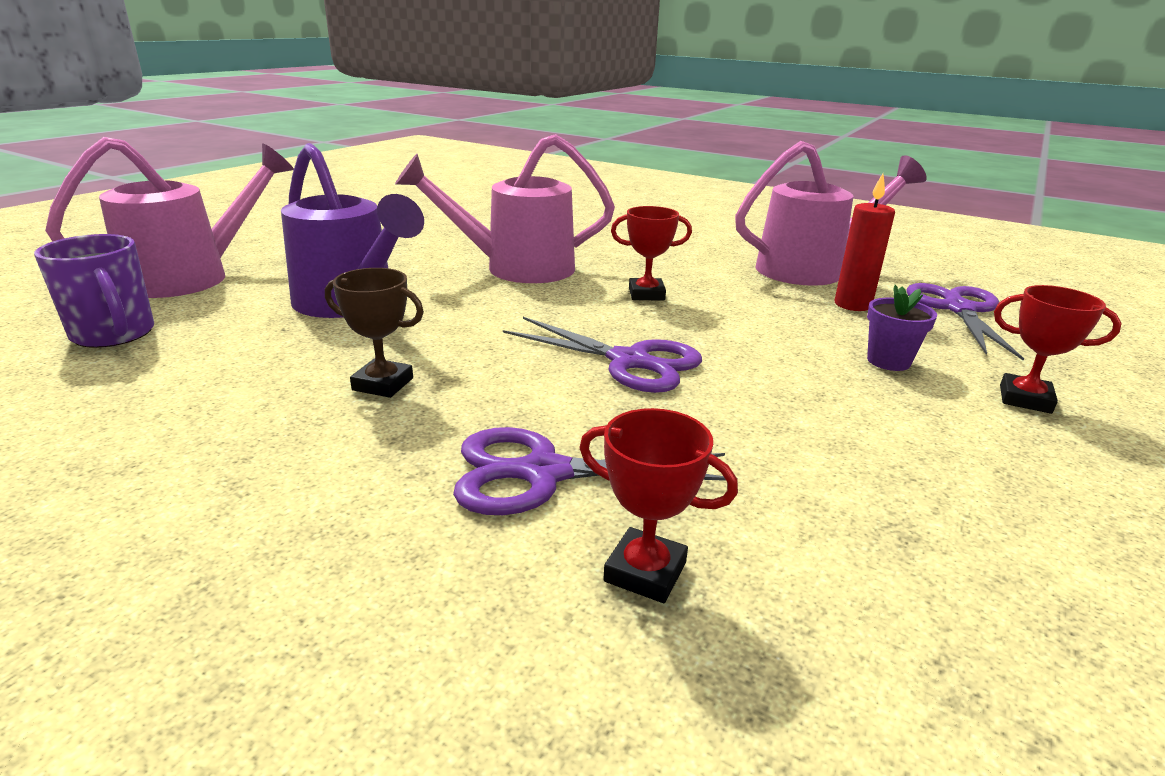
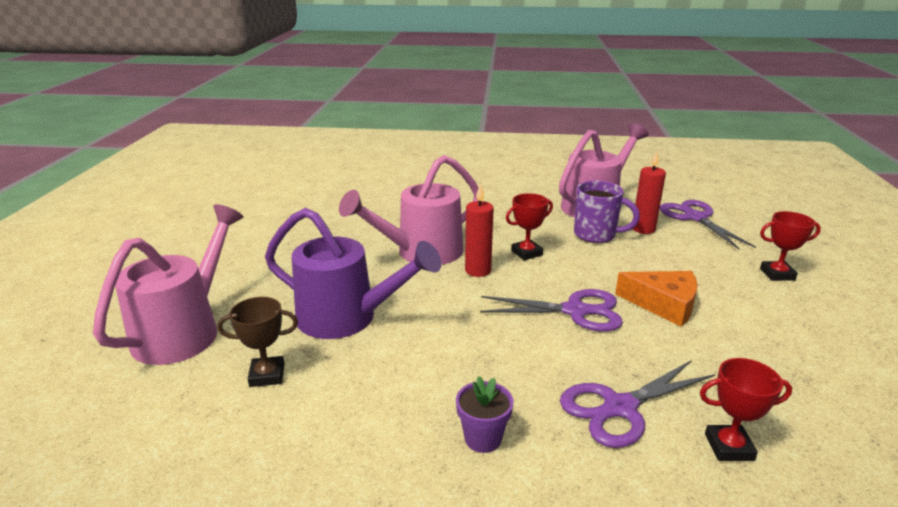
camera: 25 degrees left, 0 degrees up
(114, 335) = (203, 405): purple mug -> purple mug (596, 235)
(383, 384) = (456, 379): brown trophy -> brown trophy (267, 375)
(559, 297) = (478, 270): none -> red candle
(772, 386) = (663, 304): none -> orange cheese
(888, 361) = (699, 267): purple flower pot -> purple flower pot (483, 438)

